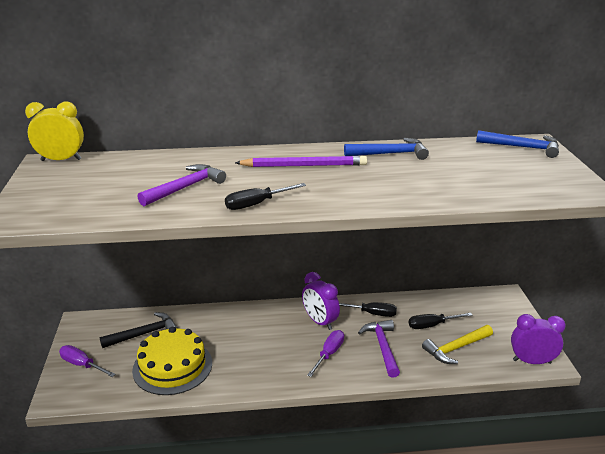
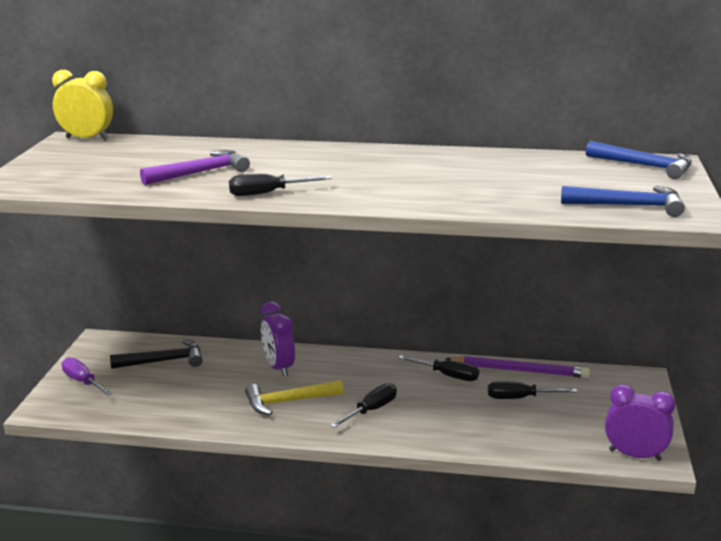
camera: 15 degrees right, 5 degrees down
(172, 366) = (181, 397): yellow cake -> none
(304, 166) = (350, 163): purple pencil -> purple pencil (519, 370)
(320, 322) = (377, 376): purple clock -> purple clock (278, 367)
(329, 354) = (371, 410): purple screwdriver -> black screwdriver
(382, 347) = (442, 412): purple hammer -> none
(390, 154) = (465, 160): blue hammer -> blue hammer (629, 206)
(456, 348) = (538, 427): yellow hammer -> yellow hammer (288, 401)

